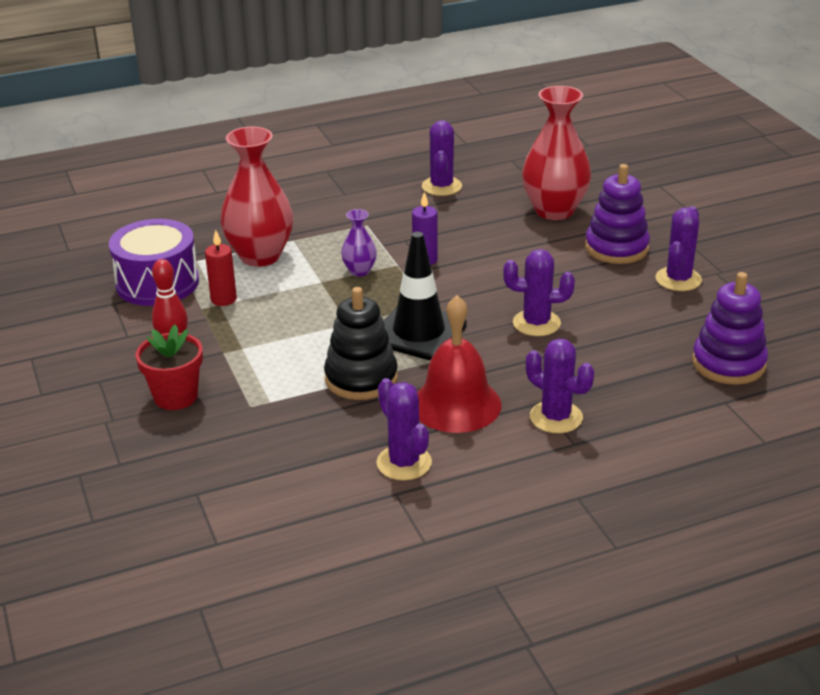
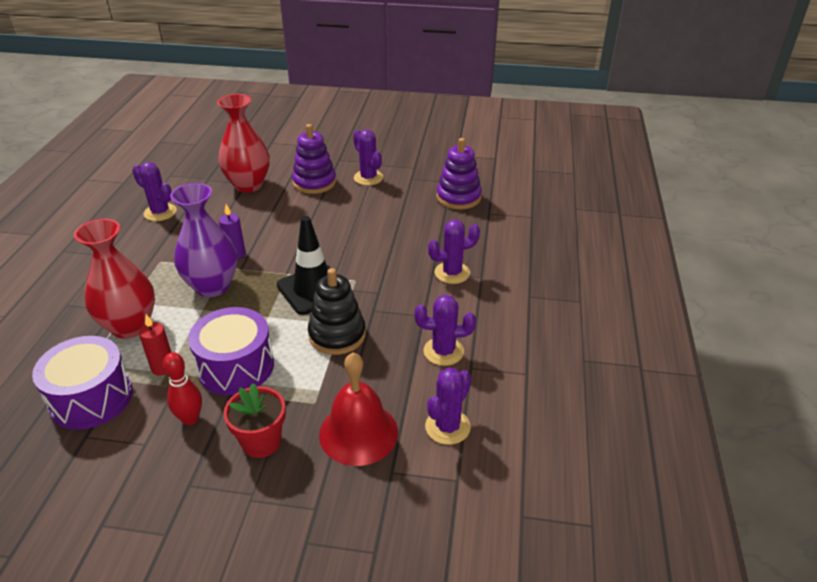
camera: 60 degrees left, 5 degrees up
(259, 338) = (236, 366): none -> purple drum
(359, 271) = (212, 286): purple vase -> purple vase, size x2.07
(456, 404) = (404, 305): red bell -> red bell (358, 433)
(536, 323) = (355, 241): purple cactus -> purple cactus (447, 427)

